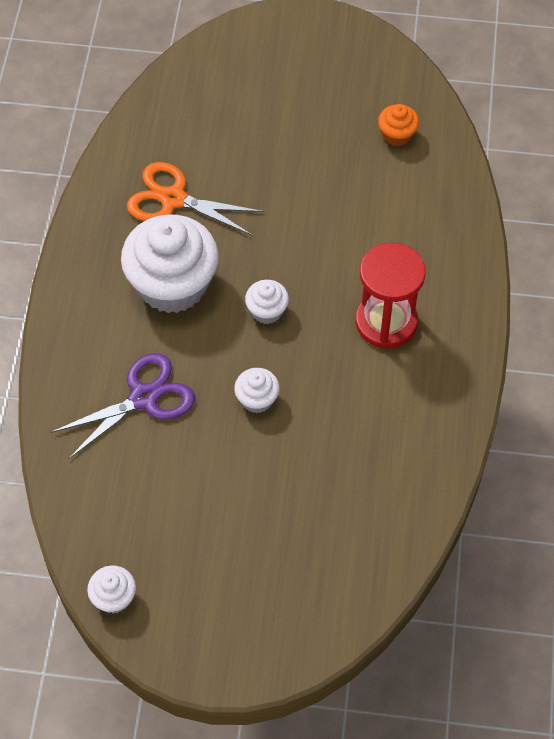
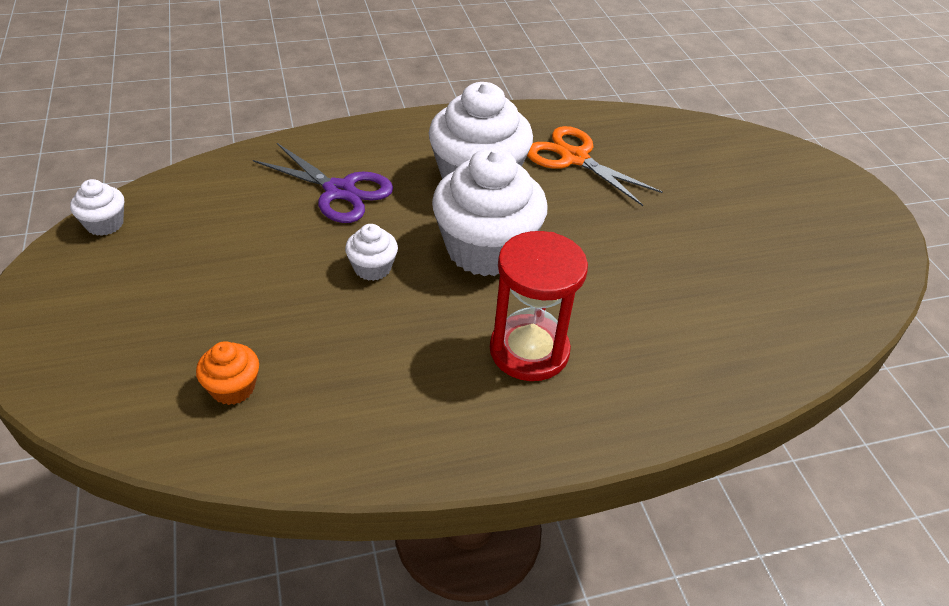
camera: 65 degrees right, 15 degrees down
(173, 199) = (574, 158): orange scissors -> orange scissors turned 45 degrees counterclockwise
(267, 311) = (486, 249): white cupcake -> white cupcake, size x2.22
(397, 135) = (788, 298): orange cupcake -> orange cupcake (233, 388)

